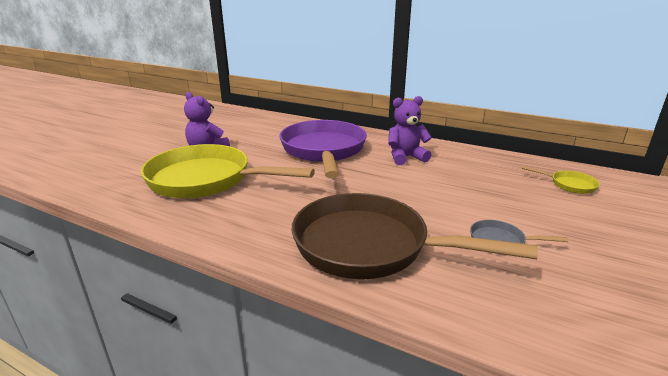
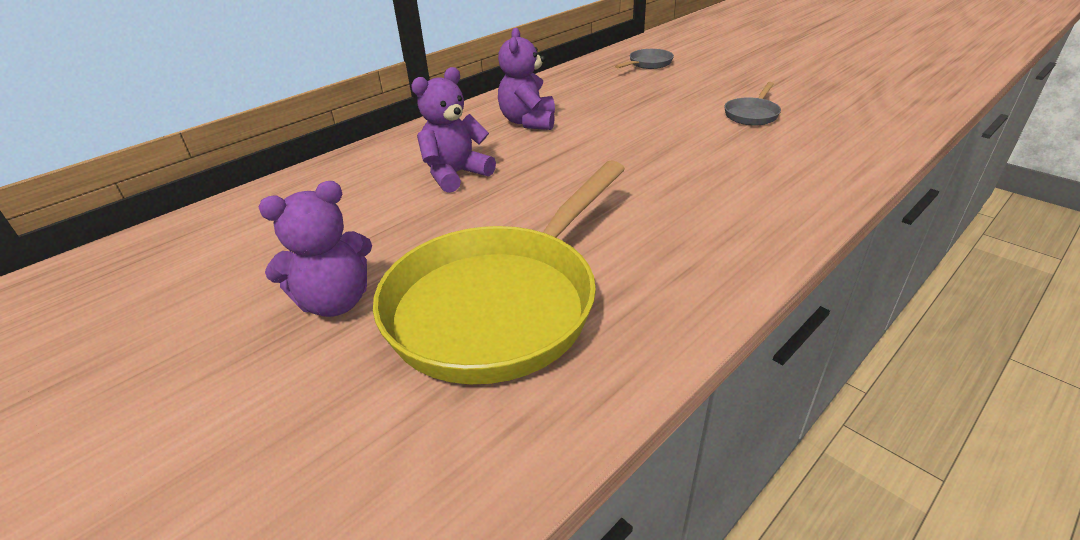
camera: 70 degrees left, 10 degrees up
(323, 150) = (455, 174): purple pan -> purple teddy bear
(369, 246) = (756, 179): brown pan -> none
(569, 185) = (648, 64): yellow pan -> grey pan

